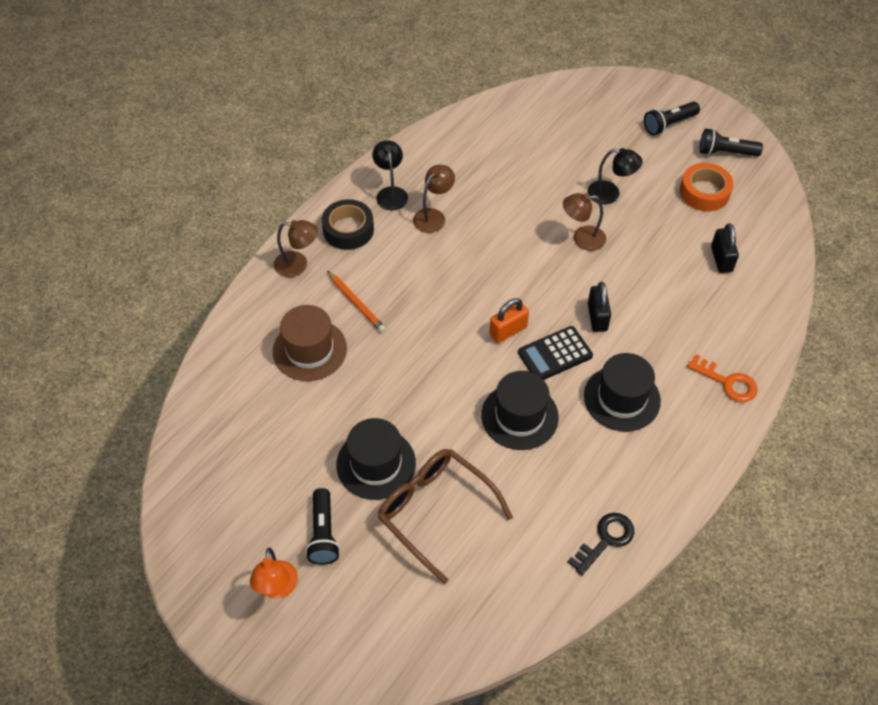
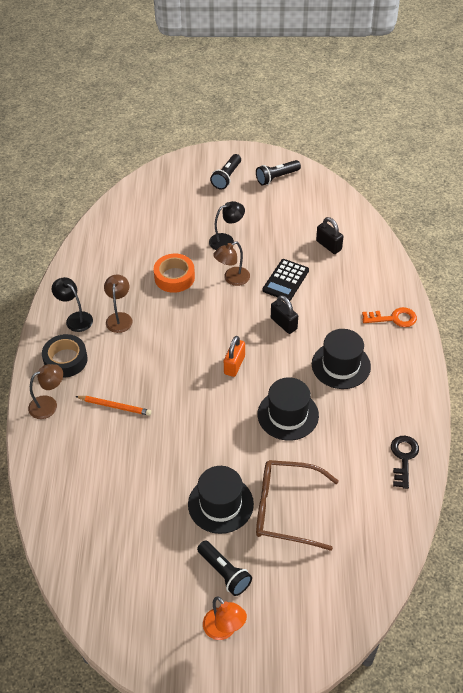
camera: 35 degrees left, 5 degrees down
(309, 350) = (108, 457): brown hat -> none
(555, 354) = (277, 362): black calculator -> black calculator (285, 280)
(704, 192) = (284, 209): orange tape -> orange tape (174, 277)

